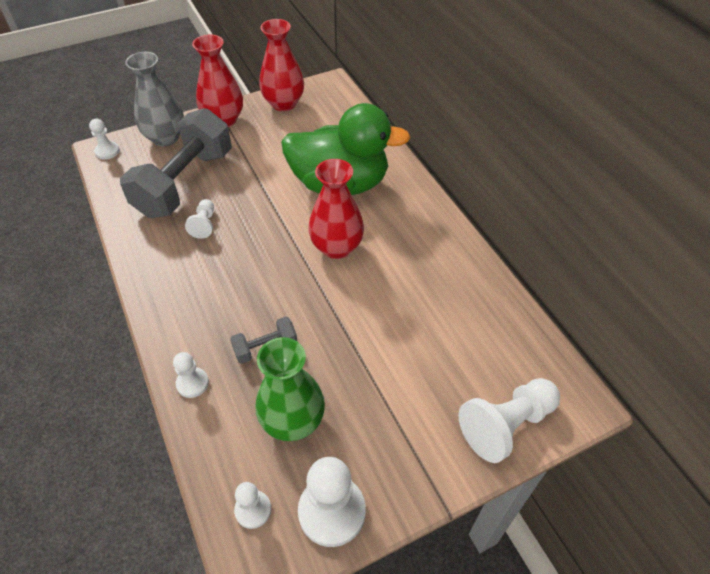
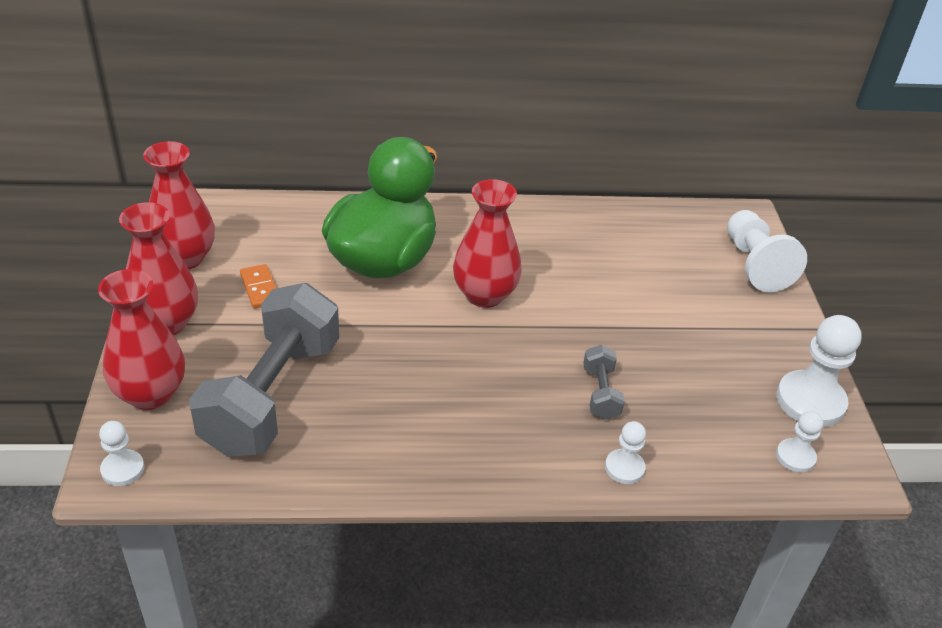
camera: 70 degrees left, 10 degrees down
(165, 138) = (150, 394): grey vase -> red vase
(185, 183) = (272, 396): grey dumbbell -> grey dumbbell turned 60 degrees clockwise
(204, 224) = (370, 396): white pawn -> none
(276, 142) = (260, 288): none -> orange domino
(293, 421) = (704, 399): green vase -> none

